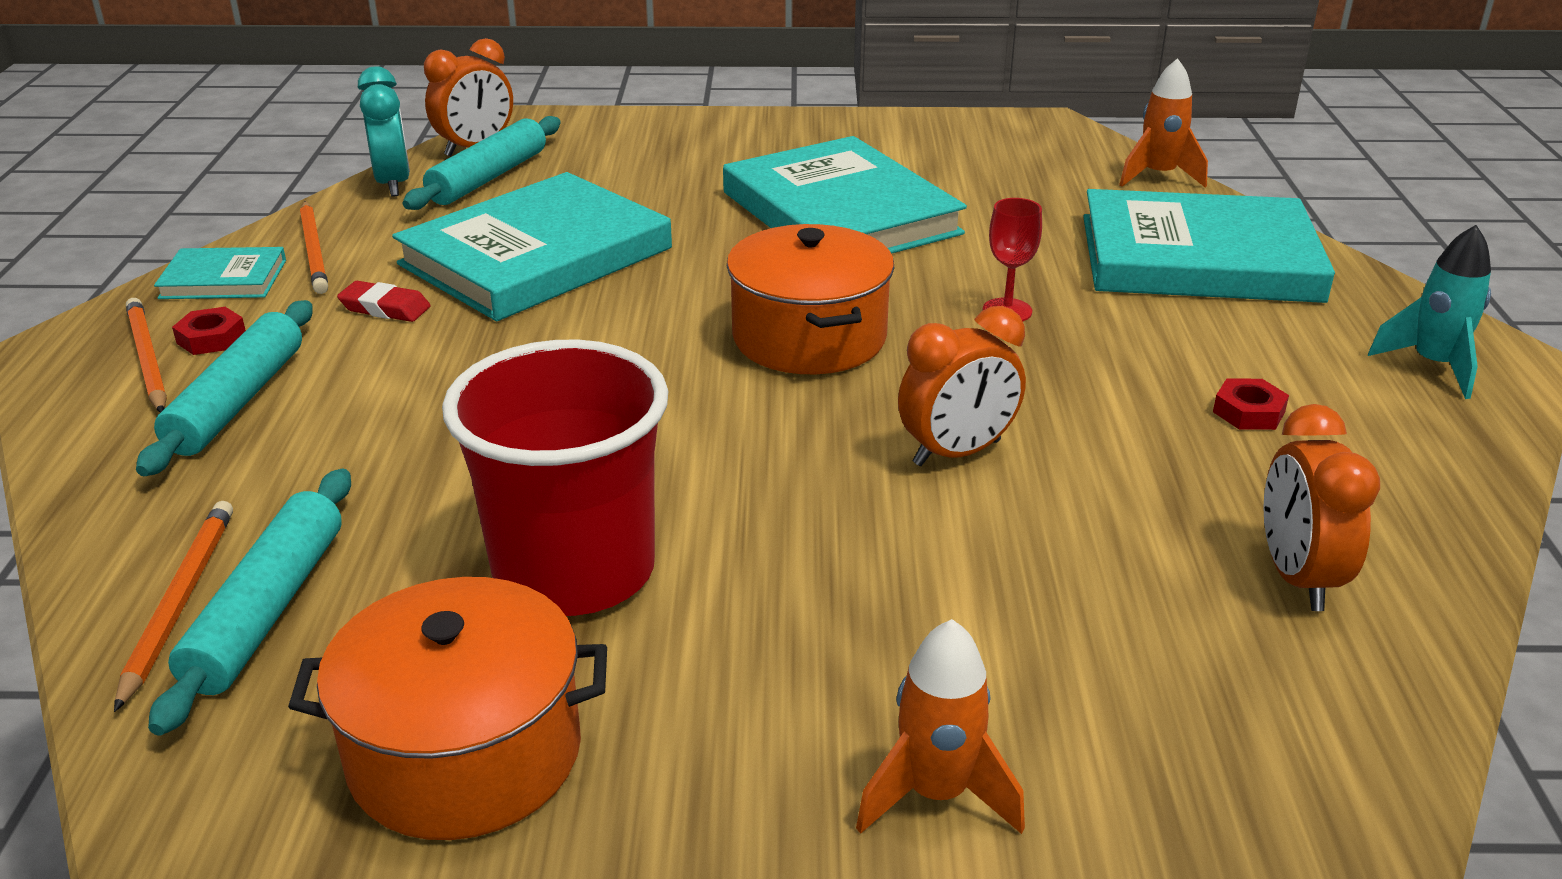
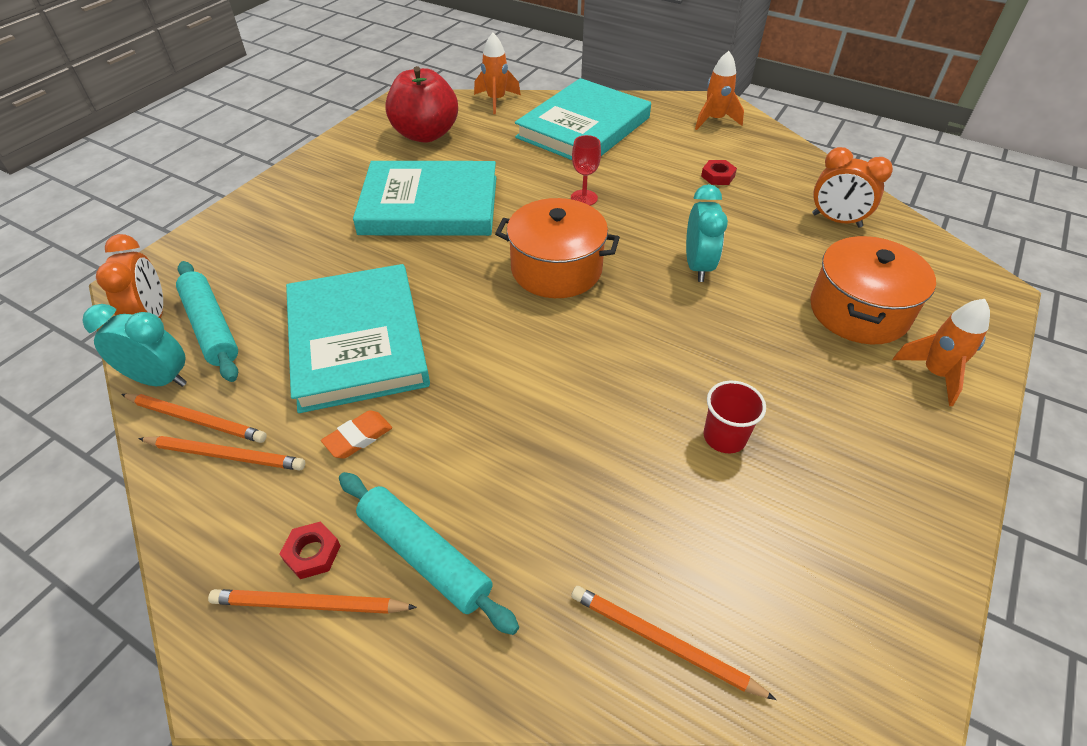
camera: 60 degrees left, 15 degrees up
(223, 279) = (217, 525): turquoise book -> none
(267, 610) = (694, 593): turquoise rolling pin -> none
(352, 220) = (197, 419): none -> orange pencil
(385, 308) = (358, 437): red eraser -> orange eraser
(465, 753) = (860, 529): orange pot -> orange pot (858, 311)
(574, 571) = (724, 437): red cup -> red cup, size x0.46
(957, 453) = (697, 266): orange clock -> turquoise clock
(994, 160) = (425, 134): none -> red apple
(1433, 366) = (714, 120): turquoise rocket -> orange rocket

